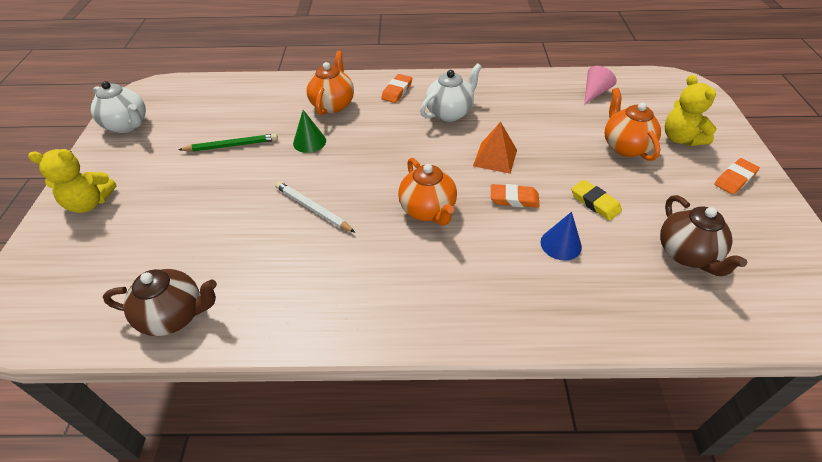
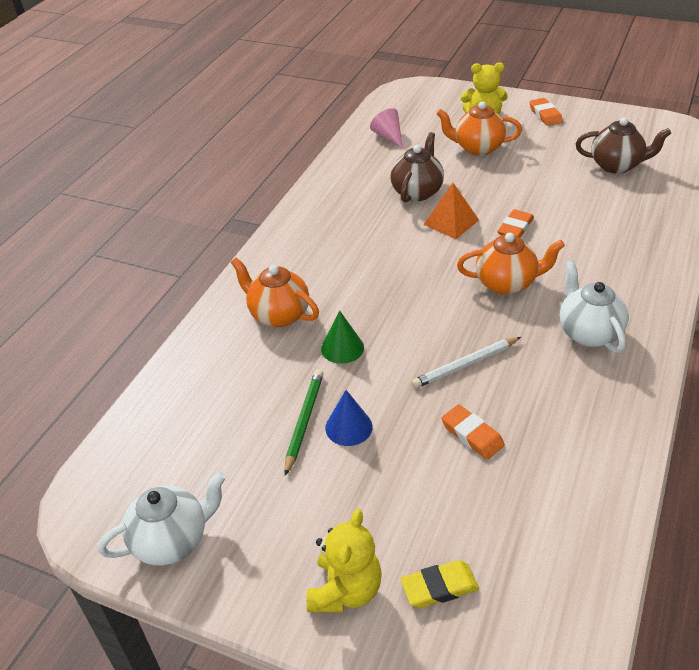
camera: 65 degrees left, 5 degrees down
(174, 316) = (588, 502): brown teapot -> brown teapot (417, 192)
(397, 91) = (289, 258): orange eraser -> orange eraser (472, 435)
(449, 113) = (359, 231): white teapot -> white teapot (588, 333)
(561, 244) = (583, 220): blue cone -> blue cone (348, 427)
(595, 202) = (541, 187): yellow eraser -> yellow eraser (439, 587)

